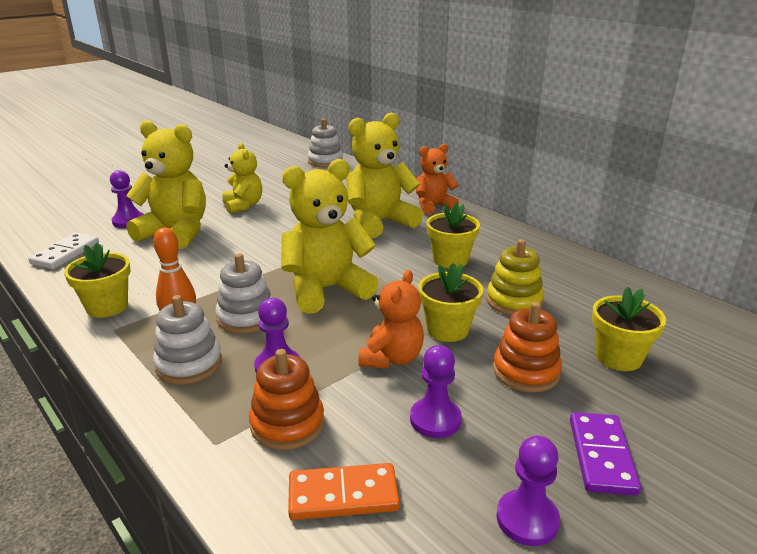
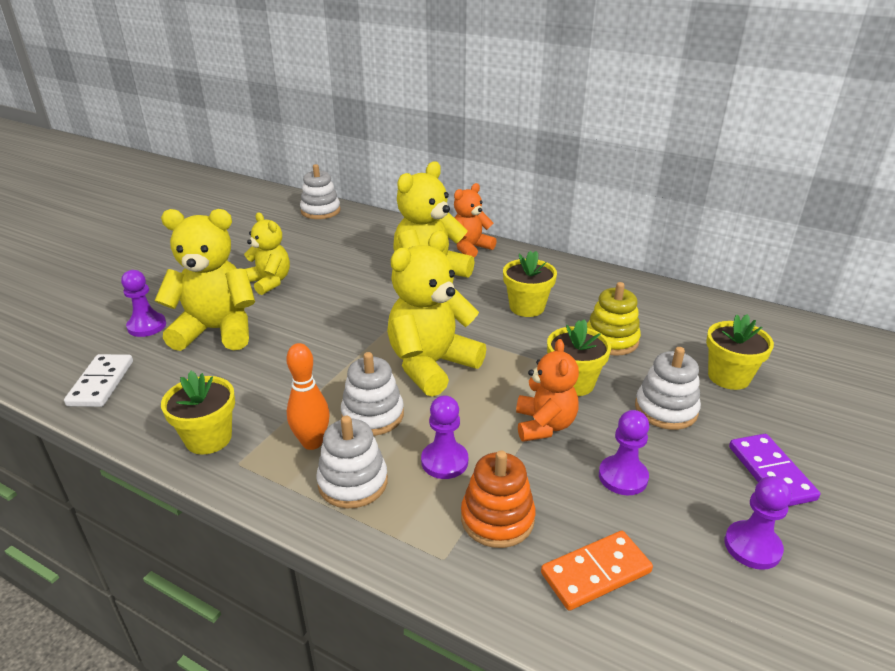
camera: 20 degrees left, 5 degrees up
(526, 371) = (666, 409): orange stacking toy -> white stacking toy

